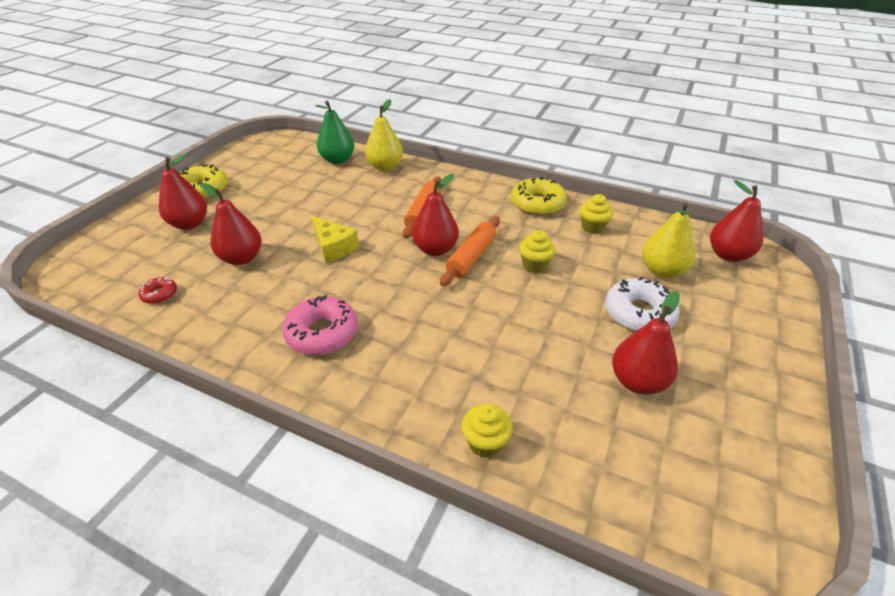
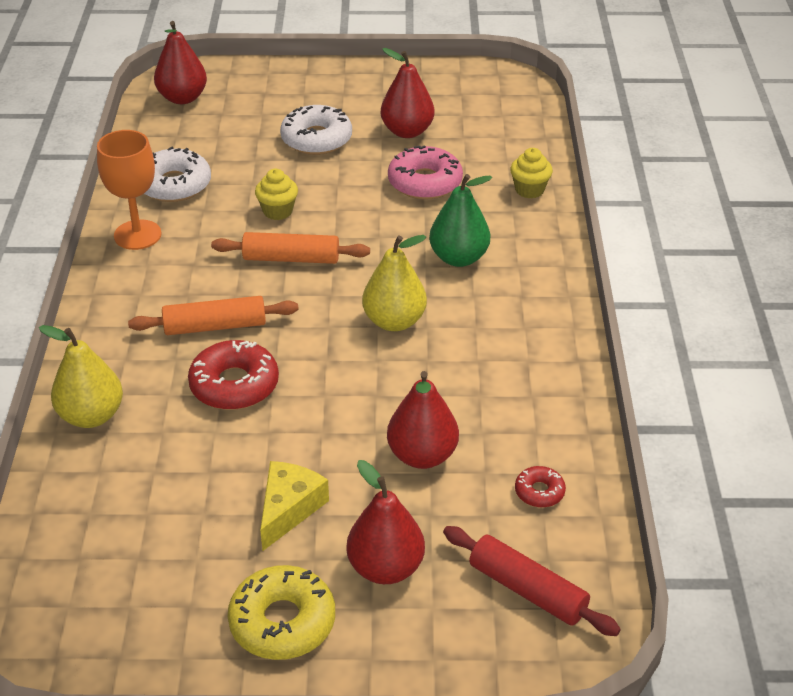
camera: 115 degrees left, 0 degrees up
(112, 264) = (527, 590): none -> red rolling pin
(322, 333) = (491, 322): pink donut -> pink donut (425, 182)
(333, 247) = (343, 379): yellow cheese -> yellow cheese (289, 509)
(337, 160) = (90, 487): green pear -> green pear (459, 258)
(366, 209) = (234, 385): none -> red donut
(435, 249) = (293, 290): red pear -> none
(537, 204) = (137, 235): yellow donut -> orange goblet
(592, 227) = (174, 185): yellow cupcake -> white donut
(662, 270) = (236, 133): yellow pear -> yellow pear (394, 321)

